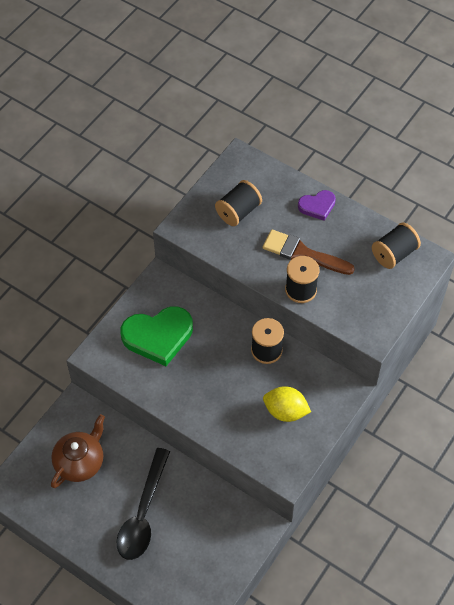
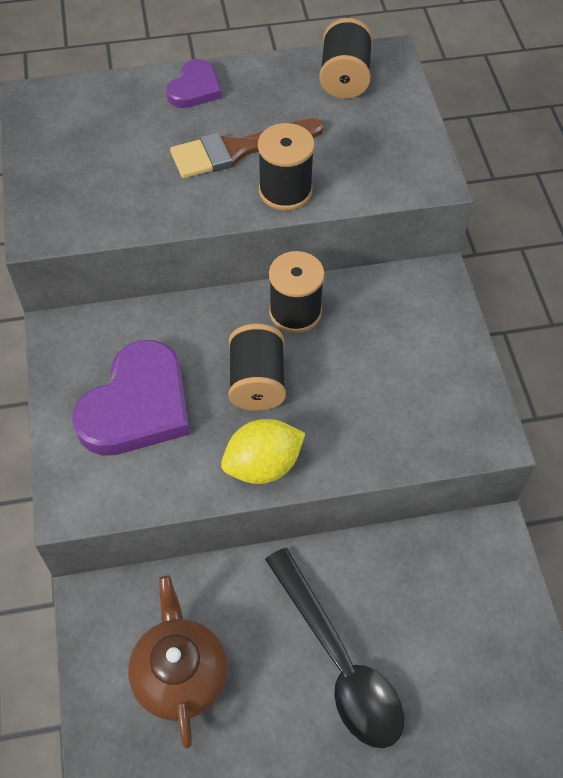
camera: 45 degrees left, 0 degrees up
(158, 336) = (137, 405): green heart -> purple heart
(238, 212) = (101, 159): black spool -> black spool (257, 382)
(285, 411) = (399, 363): yellow lemon -> yellow lemon (263, 465)

